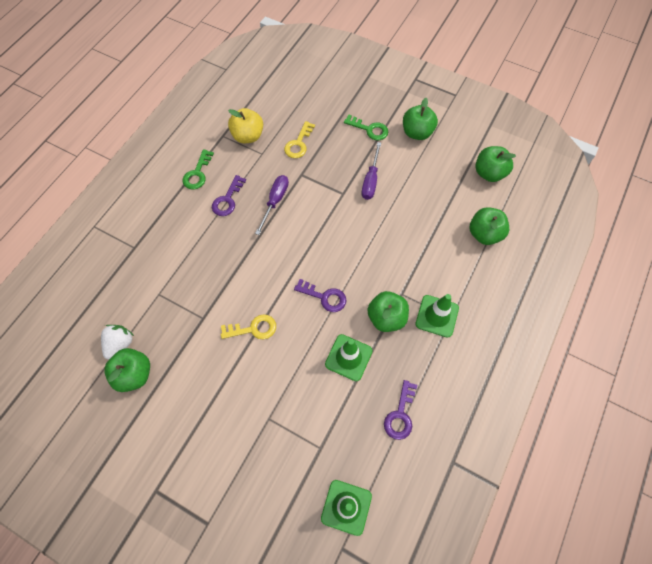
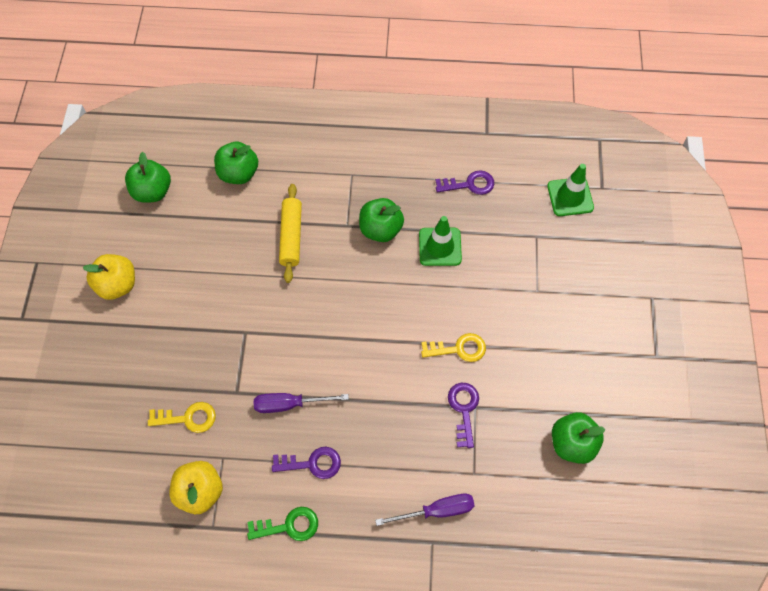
camera: 115 degrees left, 0 degrees up
(120, 344) = (551, 480): white strawberry -> none
(253, 328) = (458, 349): yellow key -> yellow key turned 120 degrees clockwise
(324, 297) = (387, 295): purple key -> purple key (463, 409)
(369, 129) = (131, 341): green key -> none
(371, 180) = (213, 309): purple screwdriver -> purple screwdriver (436, 510)
(409, 250) = (291, 236): none -> yellow rolling pin
(417, 133) = (117, 285): green apple -> yellow apple
(437, 316) = (356, 187): green traffic cone -> none

